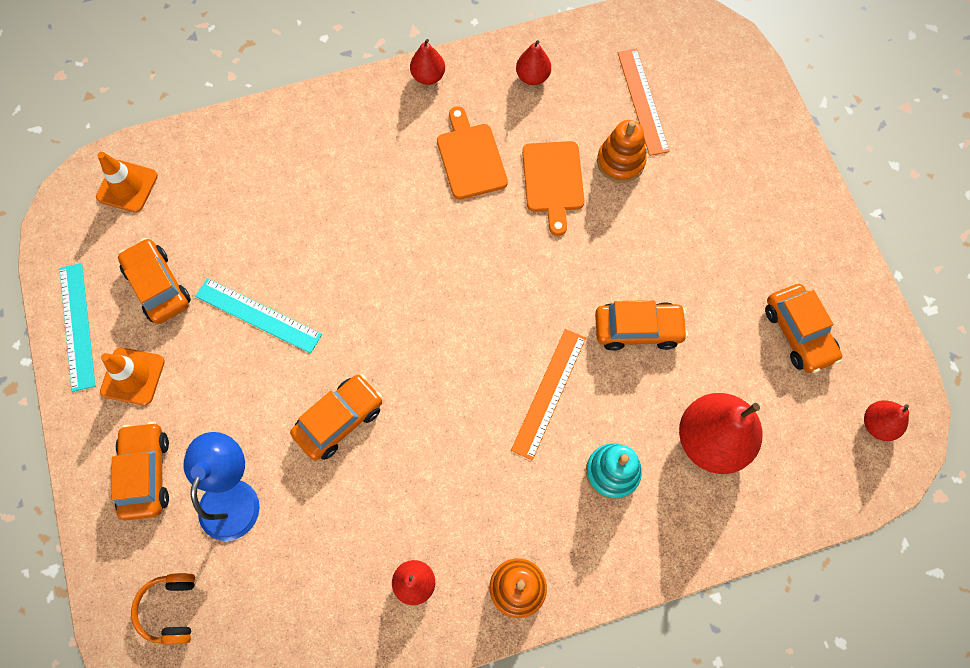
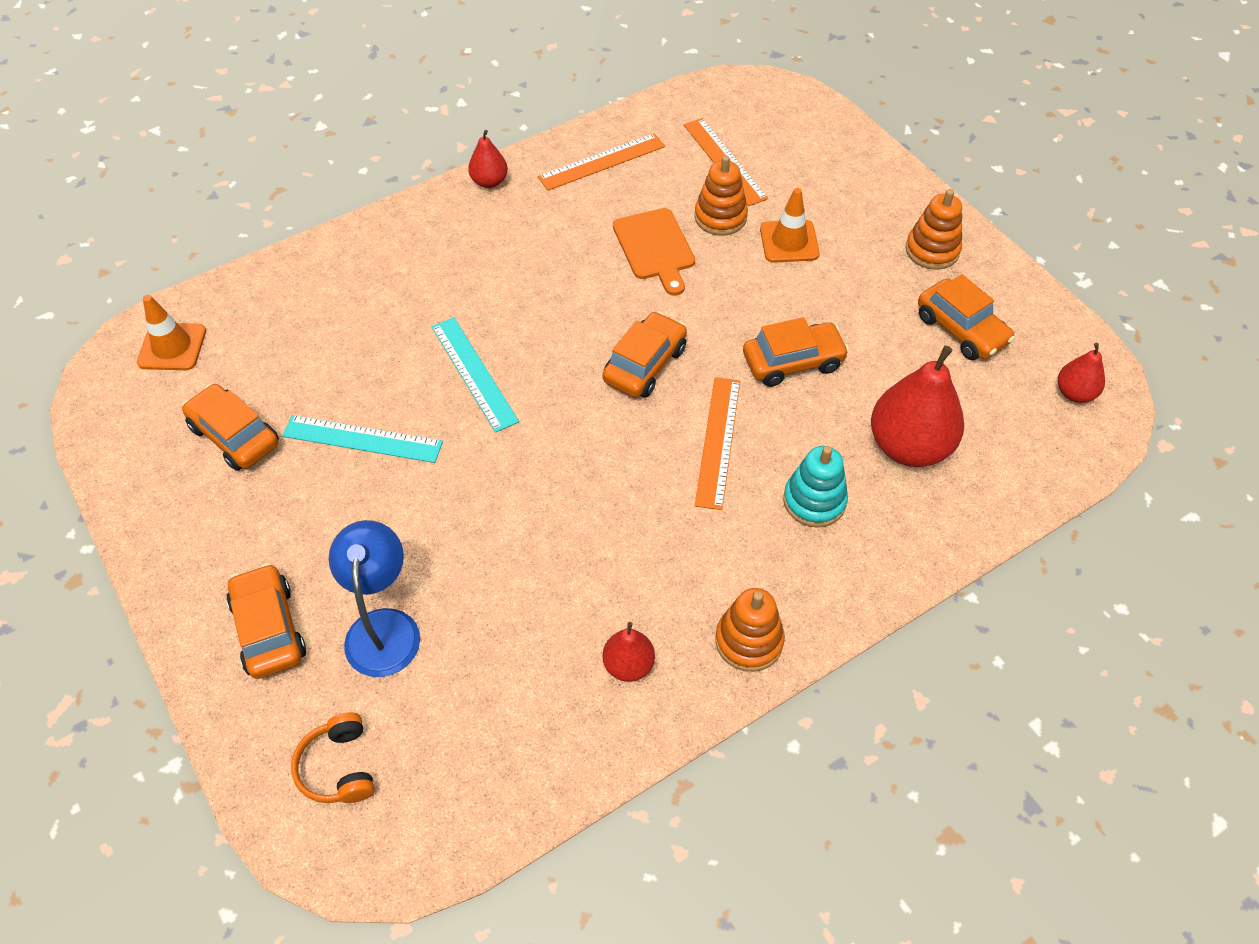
camera: 15 degrees left, 15 degrees down
(77, 326) = (144, 496): turquoise ruler -> turquoise ruler (474, 373)
(133, 376) = (227, 532): orange traffic cone -> orange traffic cone (789, 242)
(339, 420) = (488, 521): orange car -> orange car (645, 364)
(470, 158) = (558, 244): orange cutting board -> none
(532, 77) = (602, 162): red pear -> orange ruler
(800, 242) = (932, 250): none -> orange stacking toy

